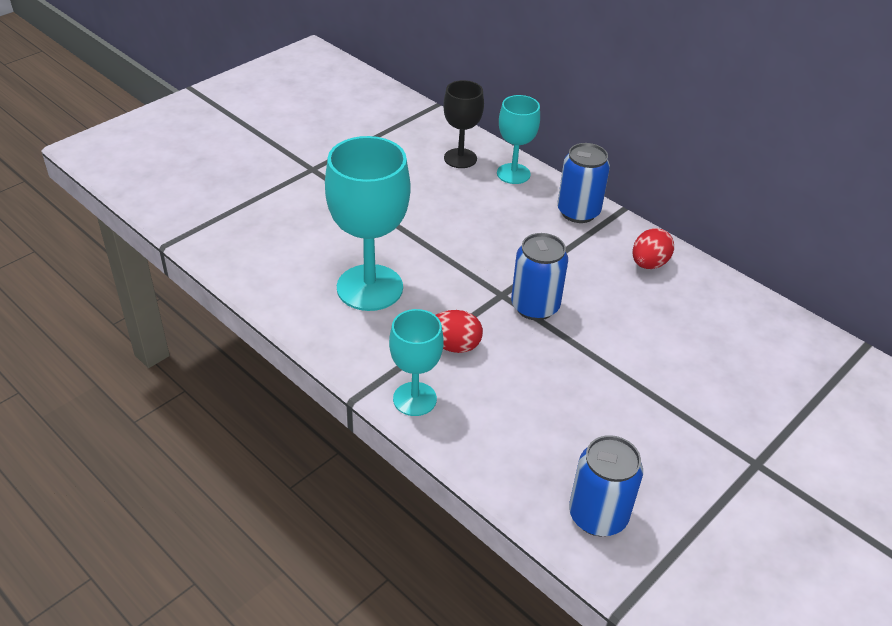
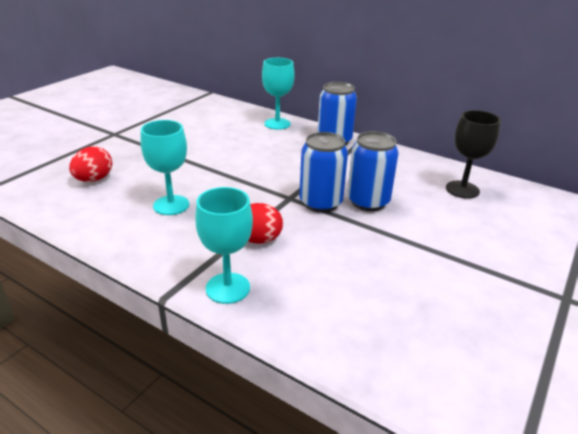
camera: 10 degrees left, 10 degrees down
(369, 288) = (171, 205): turquoise goblet -> turquoise goblet, size x0.59
(460, 158) = (234, 118): black goblet -> black goblet (462, 189)
(598, 516) = (445, 372): blue can -> blue can (368, 202)
(649, 264) = (401, 166): red egg -> red egg (94, 179)

